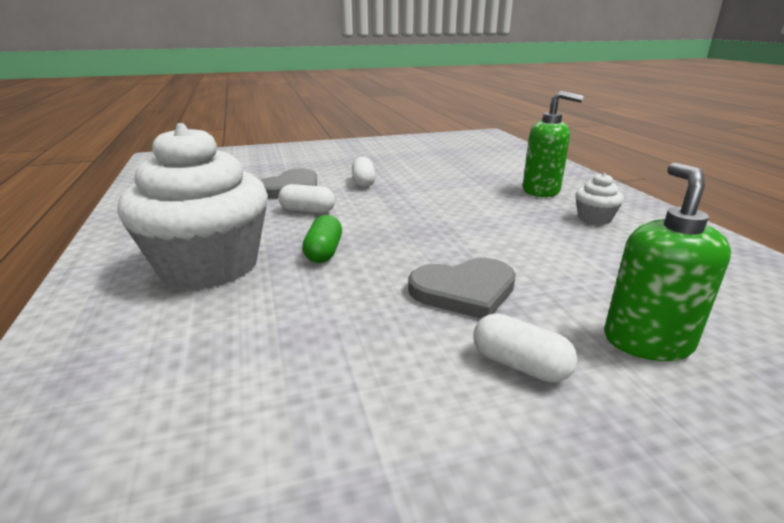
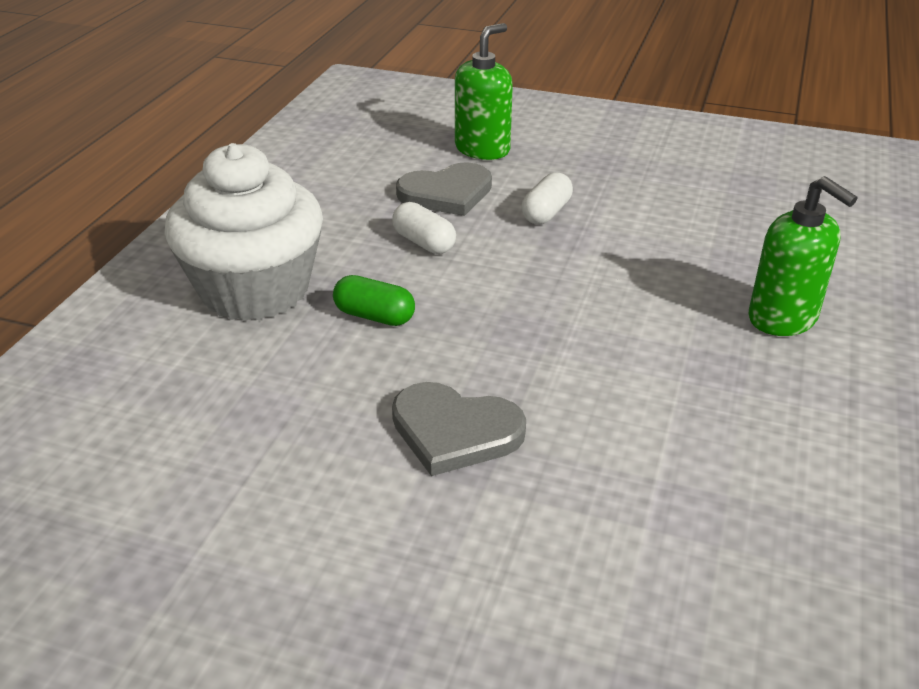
camera: 35 degrees right, 10 degrees up
(323, 252) = (374, 316): green capsule -> green capsule turned 75 degrees clockwise
(520, 365) = (396, 535): white capsule -> none
(594, 218) = (781, 400): white cupcake -> none
(647, 341) = (557, 581): green soap dispenser -> green soap dispenser (482, 149)

